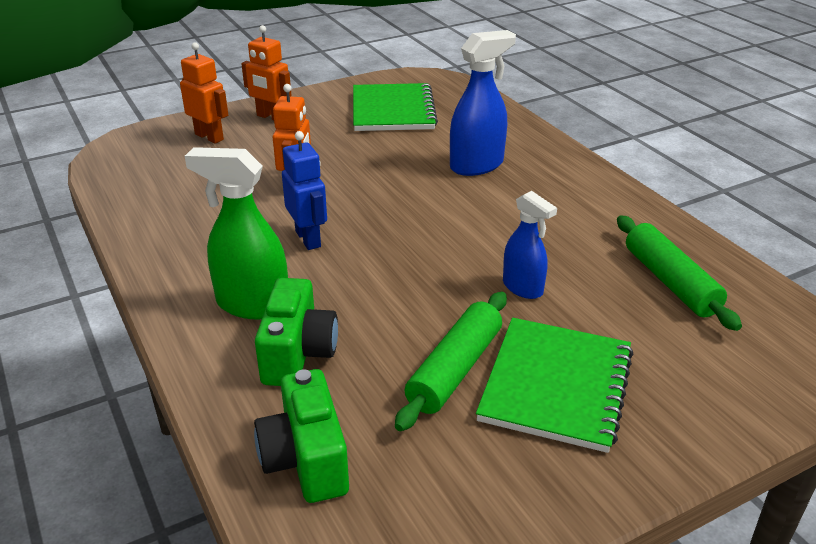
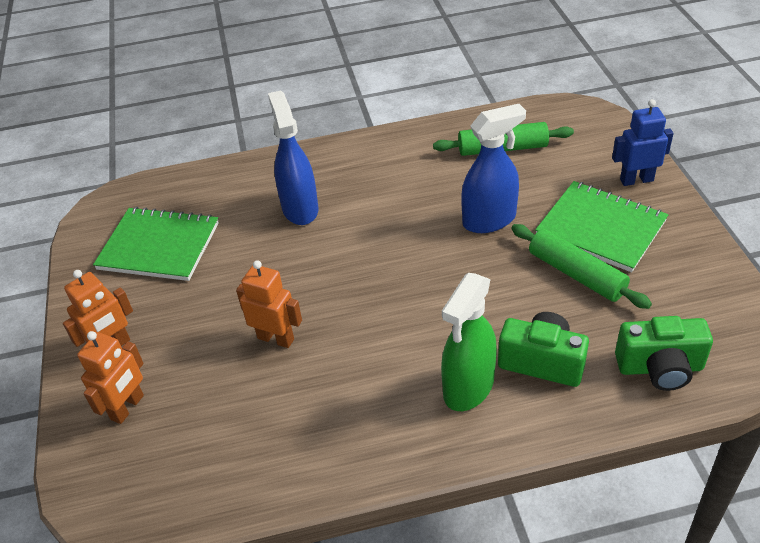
camera: 70 degrees left, 10 degrees up
(209, 137) = (128, 407): orange robot -> orange robot turned 150 degrees clockwise
(308, 239) = (377, 339): blue robot -> blue robot (636, 180)
(523, 288) = (489, 220): blue spray bottle -> blue spray bottle, size x1.57

